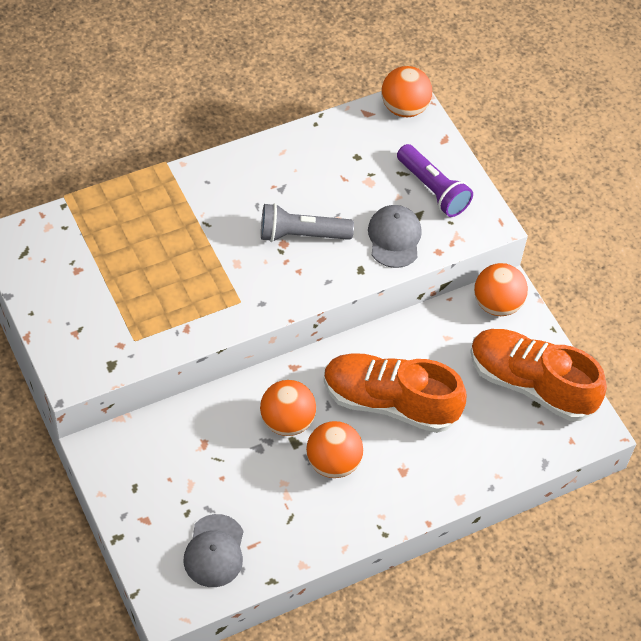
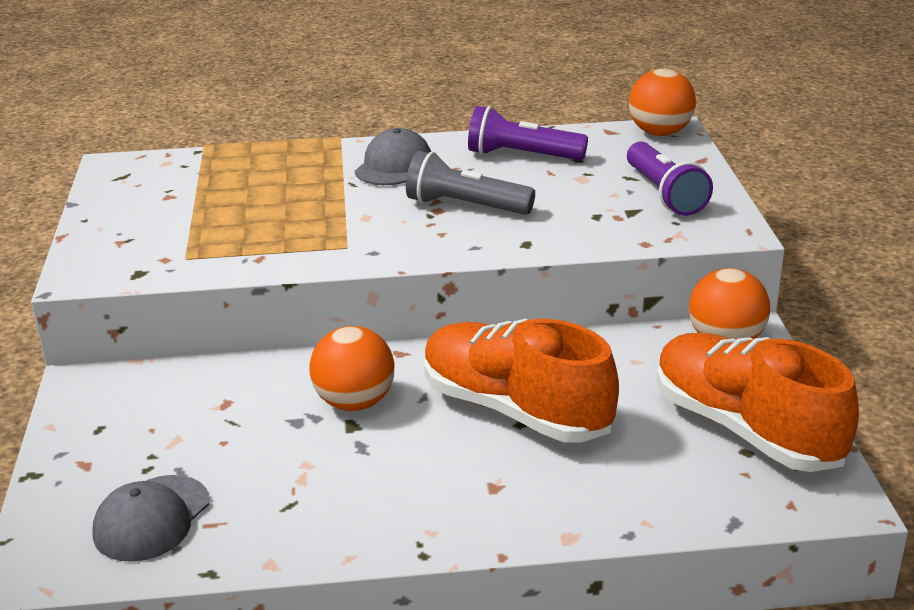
camera: 25 degrees right, 25 degrees down
(315, 160) = (521, 155): none -> purple flashlight
(333, 463) = (392, 457): orange ball -> none
(394, 238) = (589, 224): grey cap -> grey cap (394, 165)

